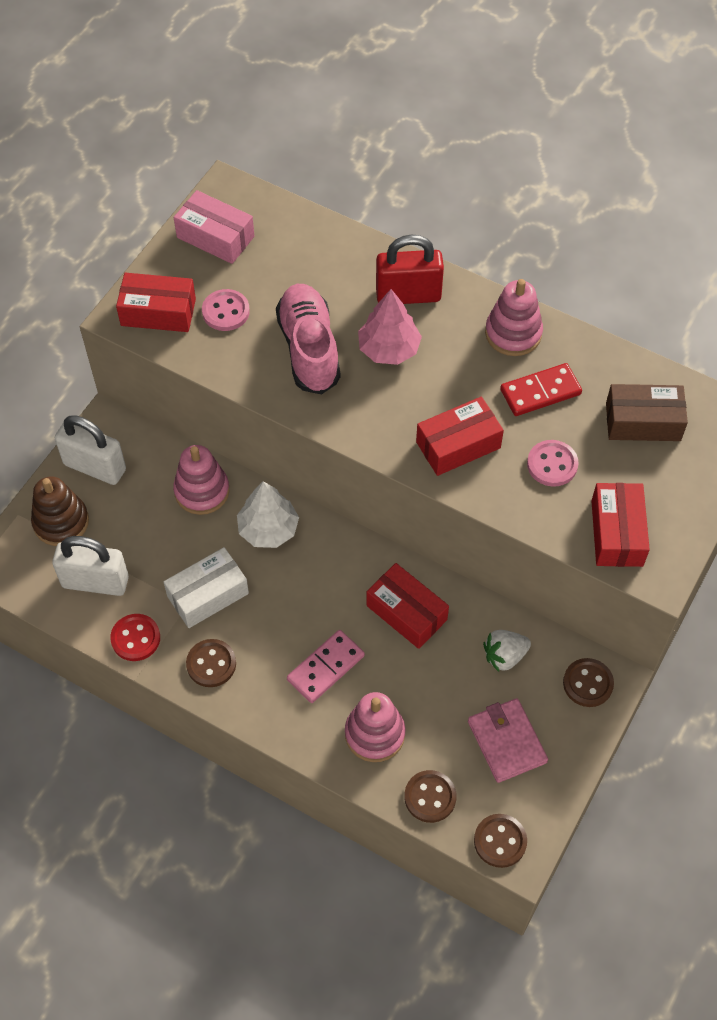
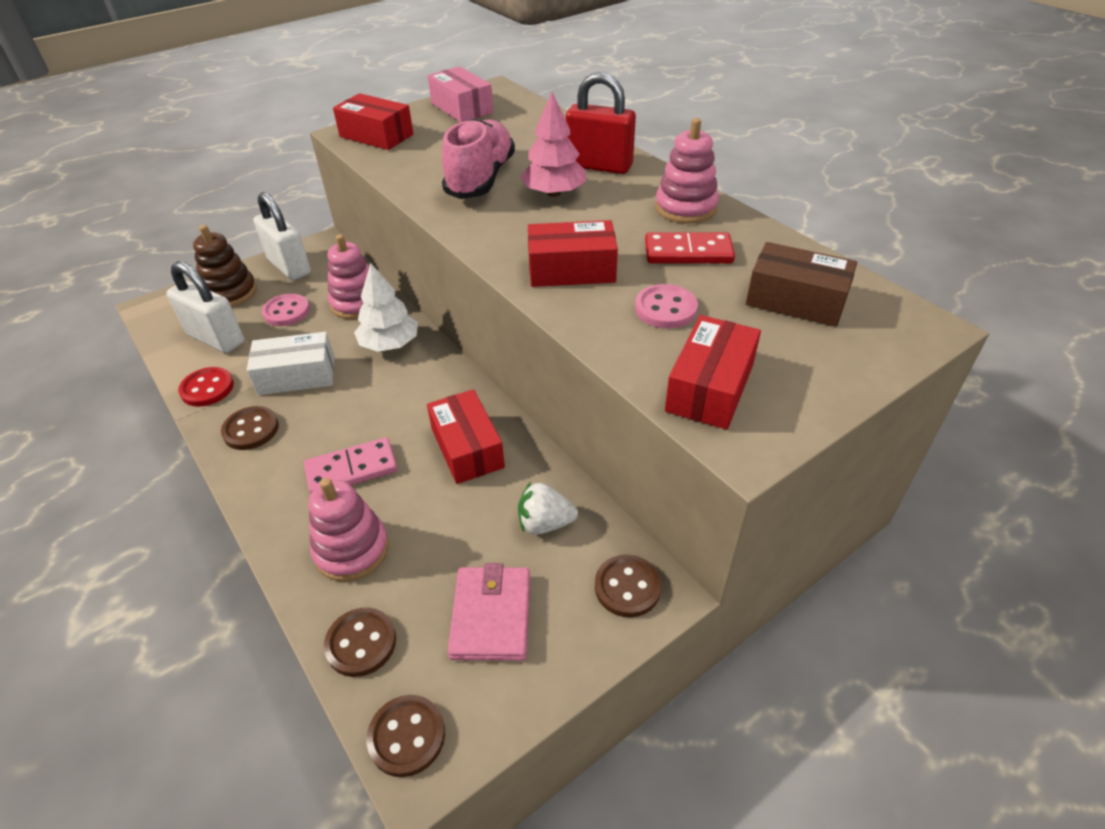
camera: 25 degrees right, 15 degrees down
(226, 311) = (430, 145): pink button -> pink button (286, 312)

